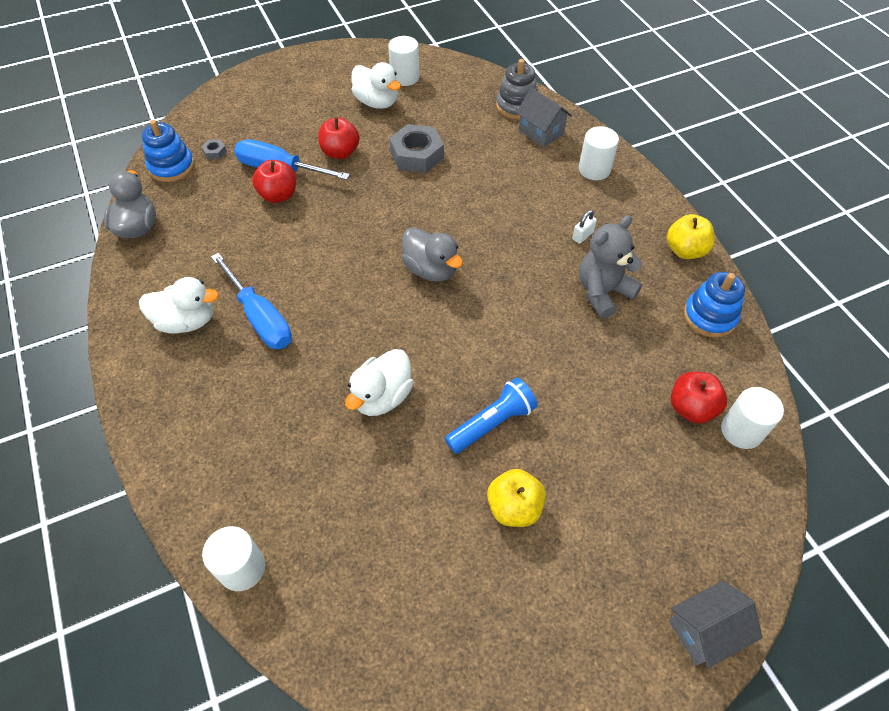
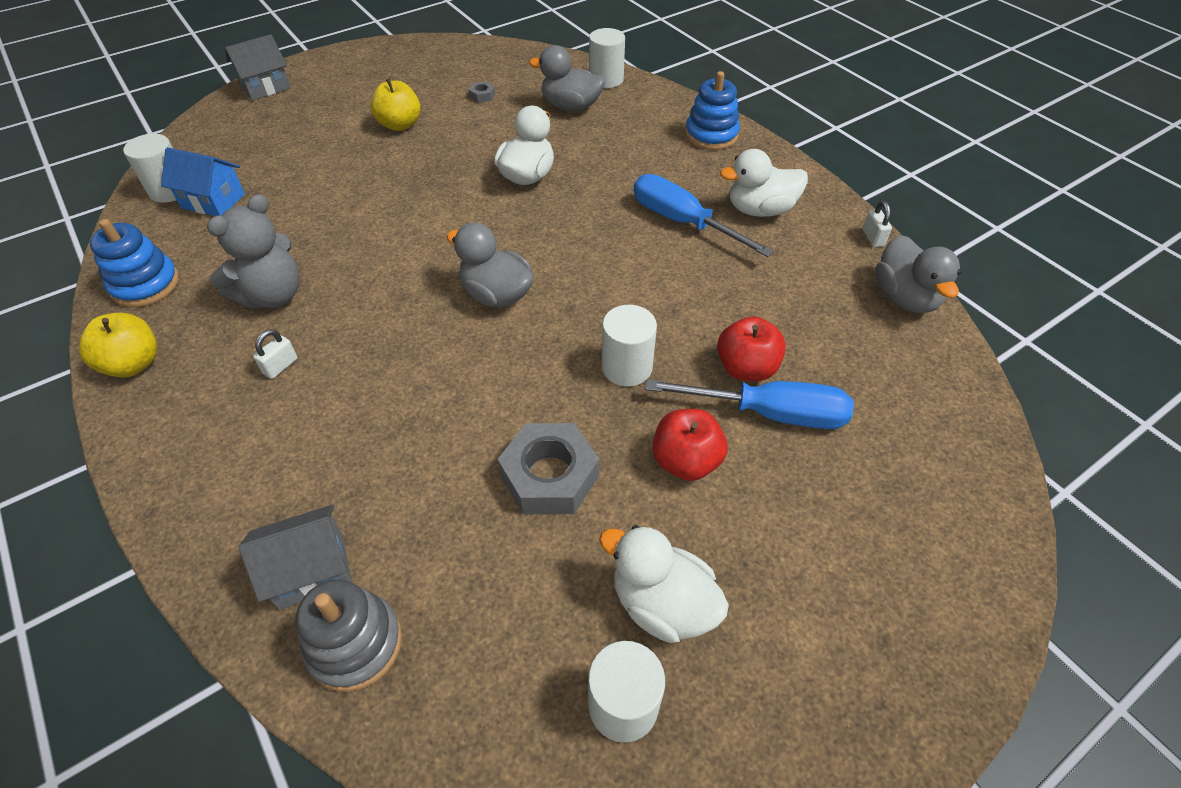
camera: 170 degrees right, 5 degrees down
(116, 279) = (873, 238): none -> white padlock
(172, 166) = (941, 393): blue stacking toy -> blue stacking toy (711, 135)
(215, 152) = (896, 431): grey nut -> grey nut (482, 95)
(306, 512) = (571, 106): none -> grey duck
(492, 423) = (418, 170): blue flashlight -> none
(541, 132) = (311, 570): grey house -> grey house turned 60 degrees counterclockwise
(594, 169) = (227, 492): white cylinder -> white cylinder (627, 367)
(691, 408) = (213, 201): red apple -> blue house

